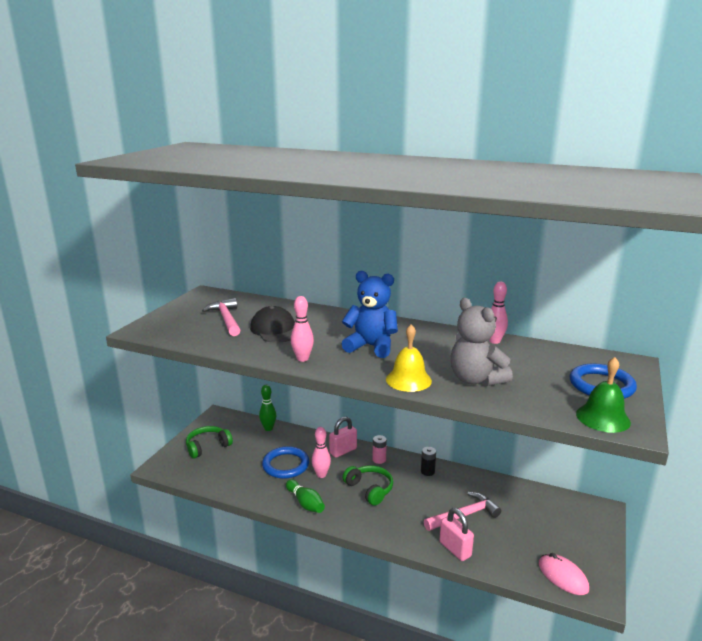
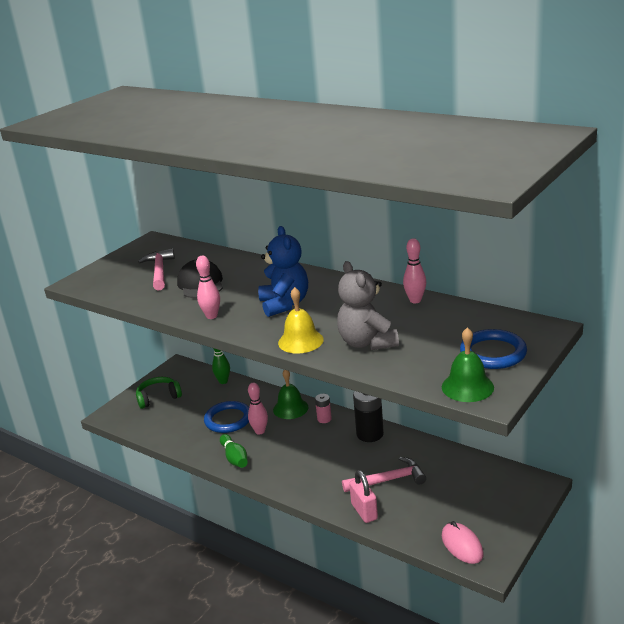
camera: 15 degrees right, 5 degrees up
(343, 451) = (290, 408): pink padlock -> green bell
(369, 489) = (303, 448): green headphones -> none
(371, 346) = (284, 304): blue teddy bear -> blue teddy bear turned 45 degrees clockwise
(427, 471) = (370, 434): black battery -> black battery, size x1.82

